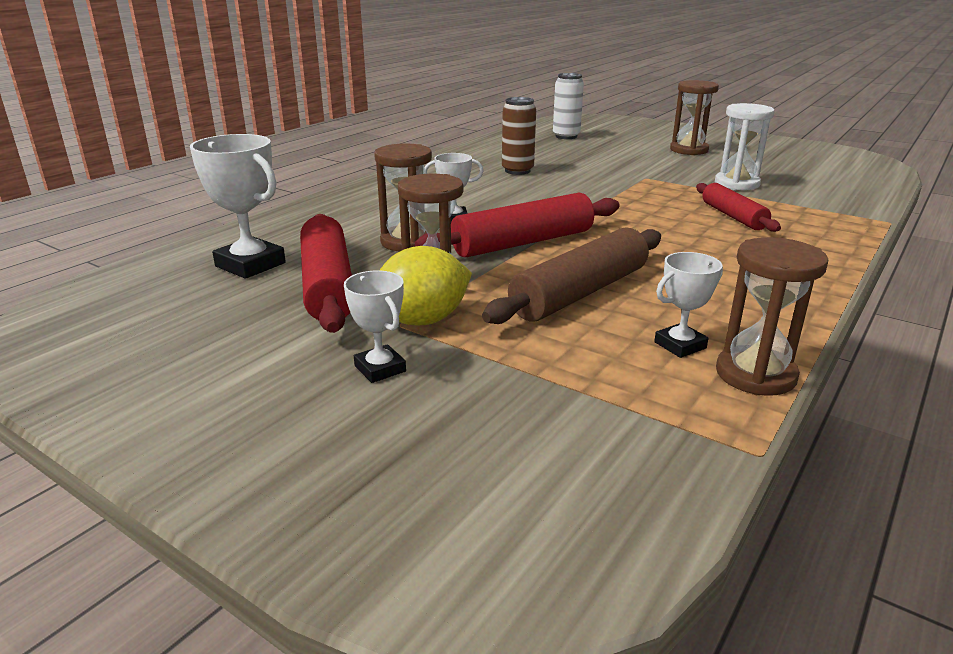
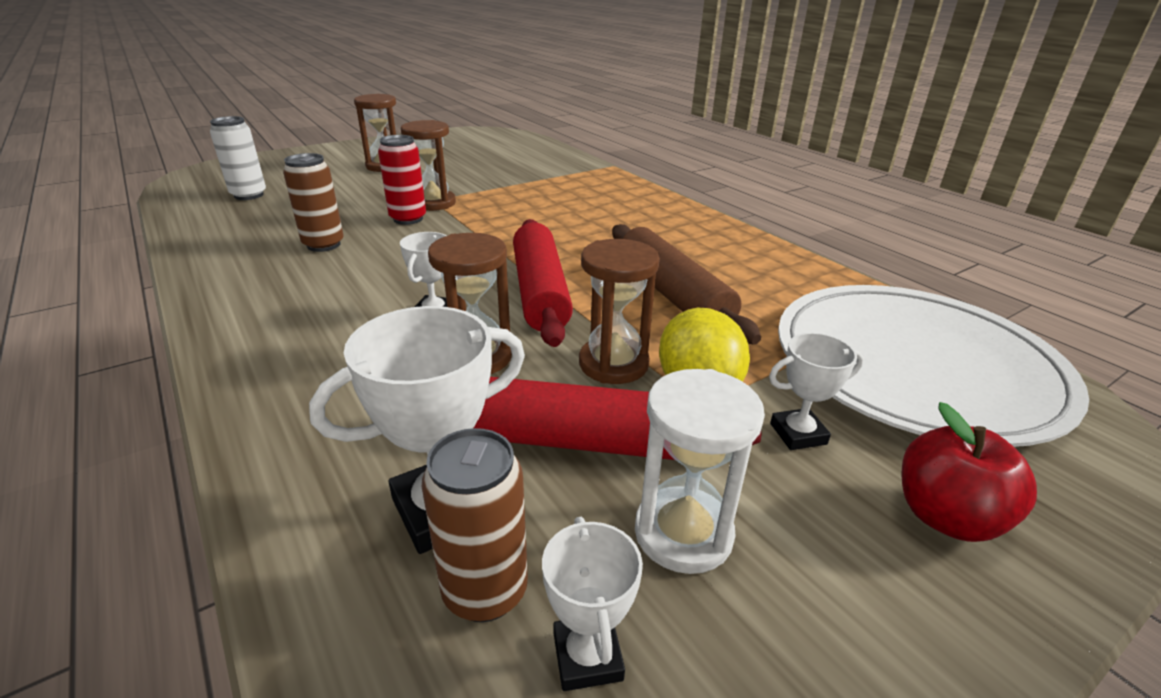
camera: 70 degrees left, 5 degrees up
(192, 286) = (485, 591): none -> brown can
(294, 443) = (946, 517): none -> red apple
(557, 438) = (915, 366): none -> white plate
(595, 179) = (408, 219): none -> red can
(680, 345) = (779, 283): white trophy -> white trophy (587, 656)
(733, 216) = (559, 199): red rolling pin -> none
(736, 184) = (491, 177): white hourglass -> white hourglass (683, 533)
(755, 375) = (825, 272): brown hourglass -> brown hourglass (433, 203)

